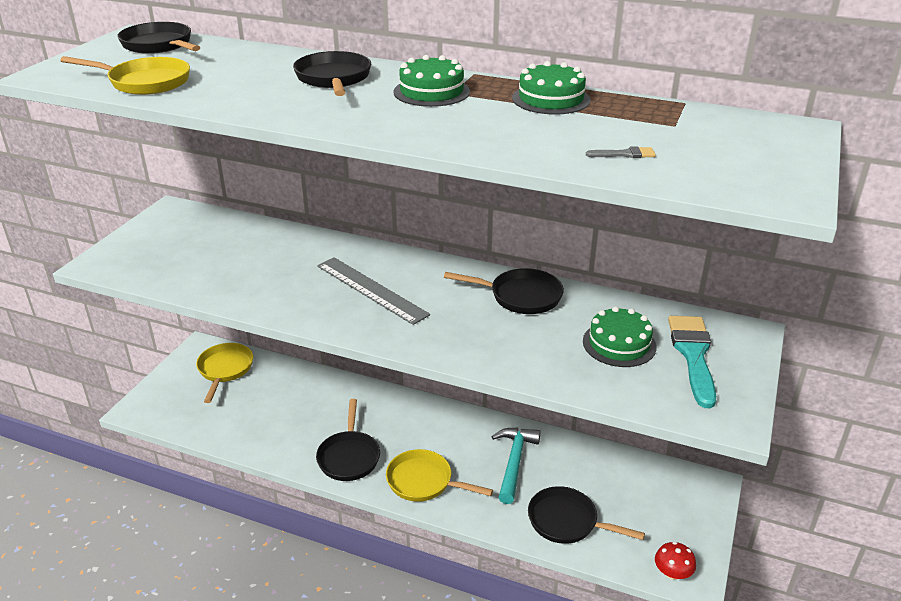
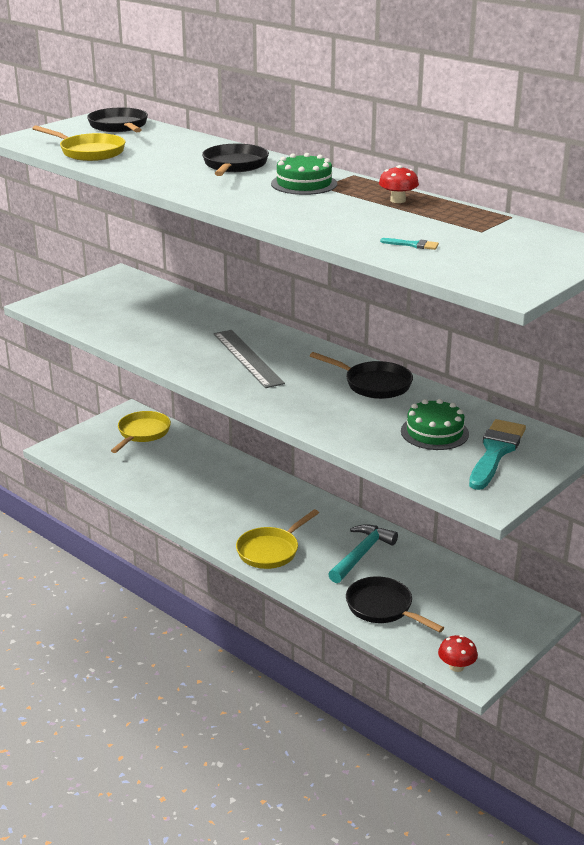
camera: 20 degrees right, 5 degrees down
(349, 457) = (215, 519): black pan -> none
(424, 481) = (270, 550): yellow pan -> yellow pan turned 90 degrees counterclockwise
(551, 99) = (397, 200): green cake -> red mushroom
(625, 154) = (413, 245): grey brush -> turquoise brush

